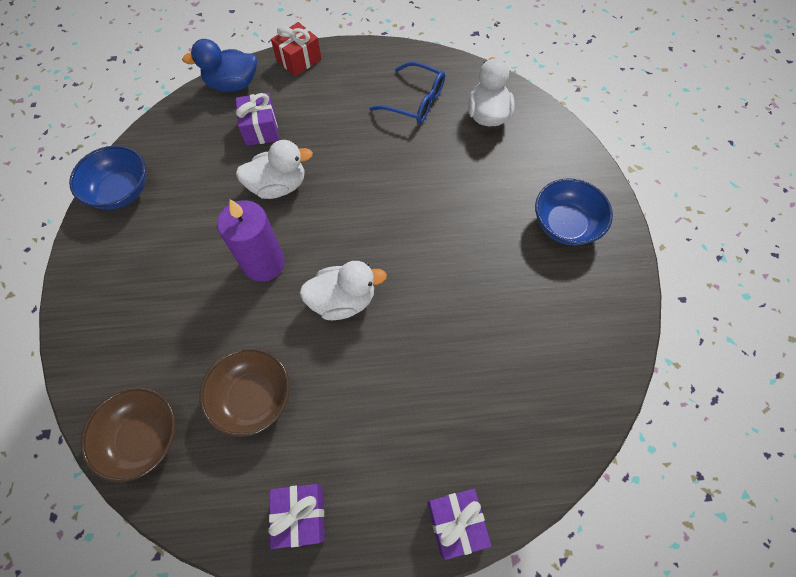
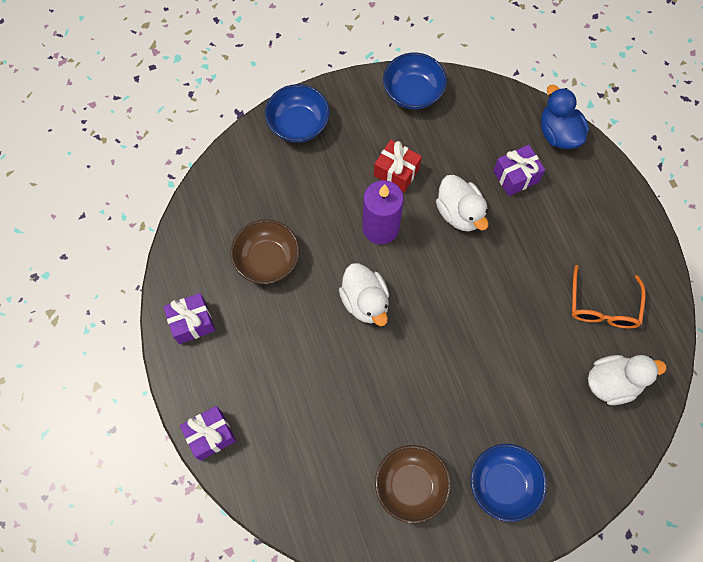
camera: 75 degrees right, 5 degrees up
(94, 318) = (298, 124): none -> blue bowl
(144, 437) = (220, 197): brown bowl -> brown bowl (411, 485)
(299, 60) = (613, 181): red gift -> red gift (396, 172)
(415, 101) = (603, 306): blue glasses -> orange glasses

